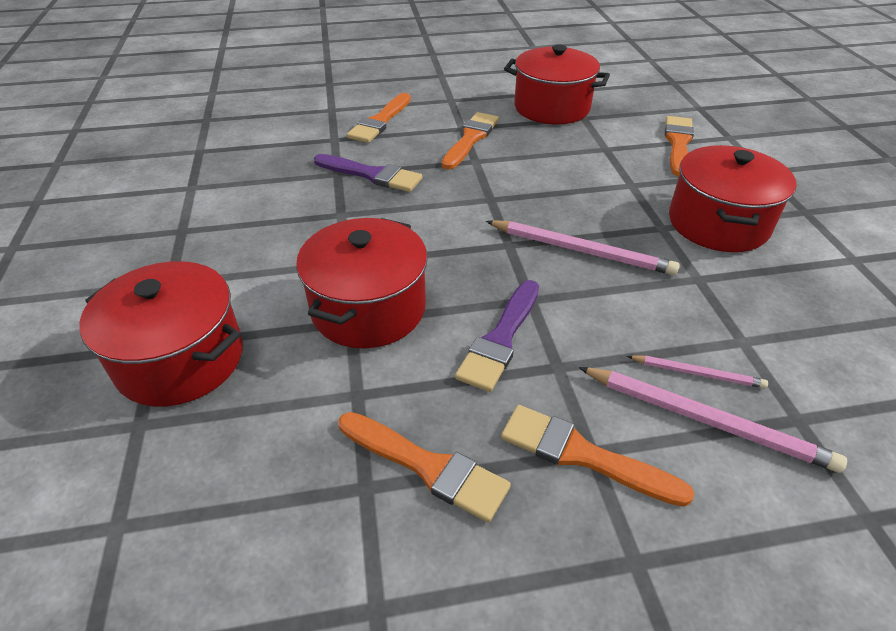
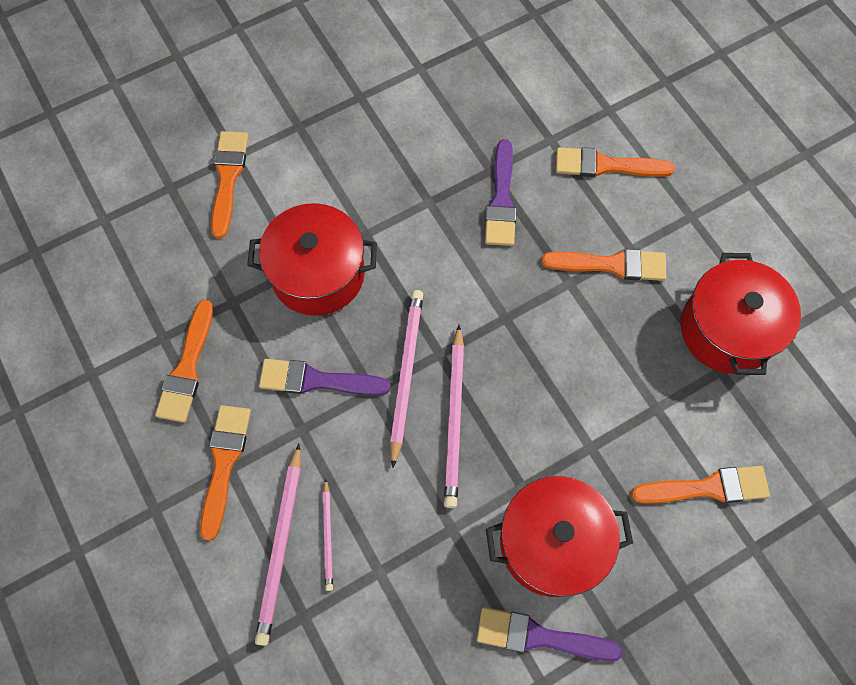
camera: 70 degrees right, 25 degrees up
(180, 359) = (228, 178): red pot -> orange brush
(521, 271) = (406, 374): none -> pink pencil
(808, 250) = (539, 636): none -> purple brush

